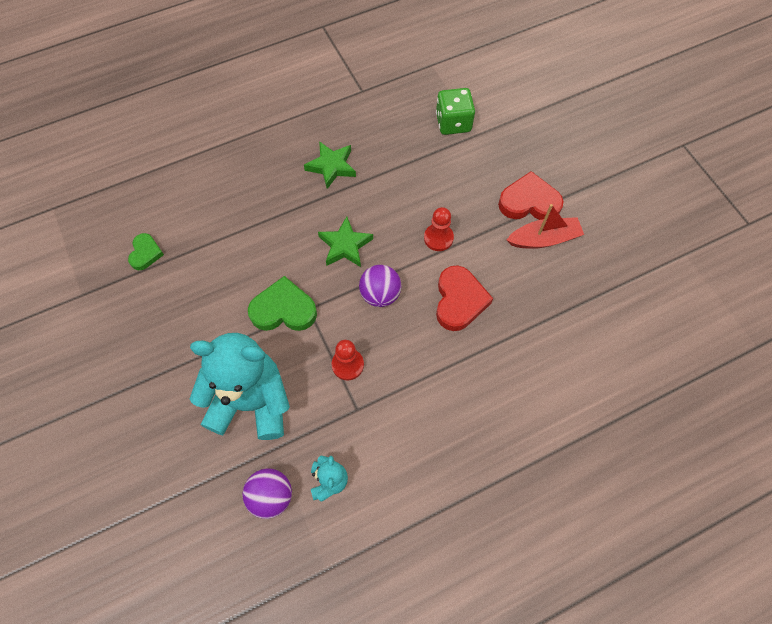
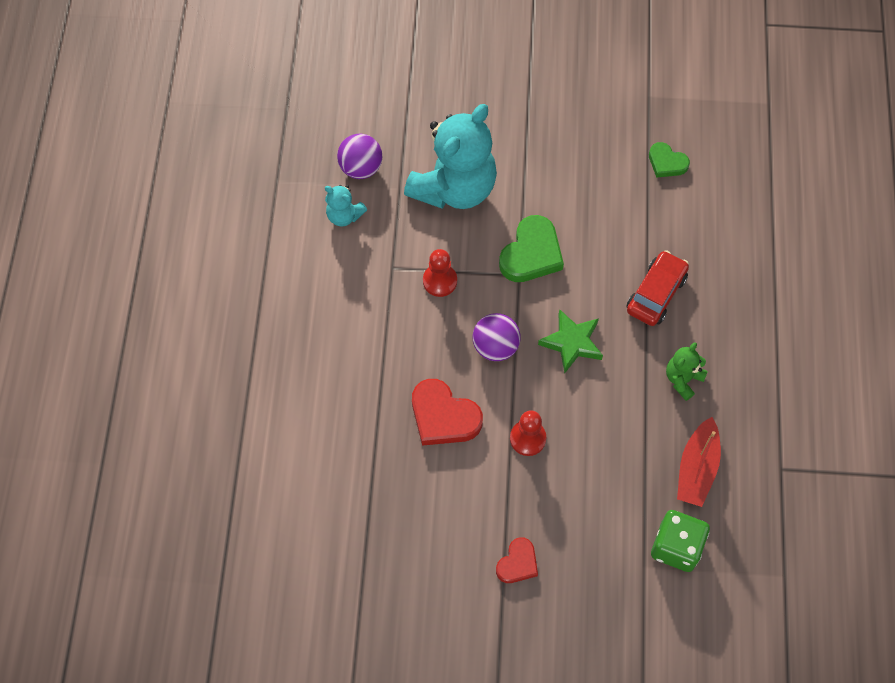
camera: 120 degrees right, 0 degrees up
(271, 210) = (656, 294): none -> red car
(331, 167) = (682, 379): green star -> green teddy bear
(529, 202) = (517, 563): red heart -> red heart, size x0.60
(544, 239) = (462, 547): red boat -> red boat (697, 468)

